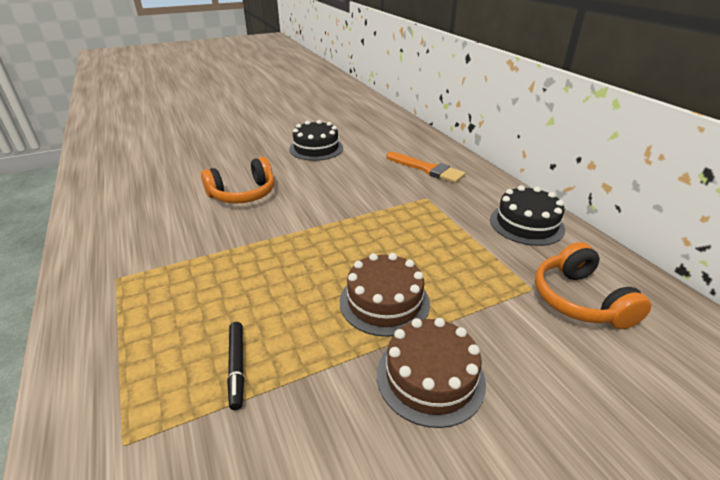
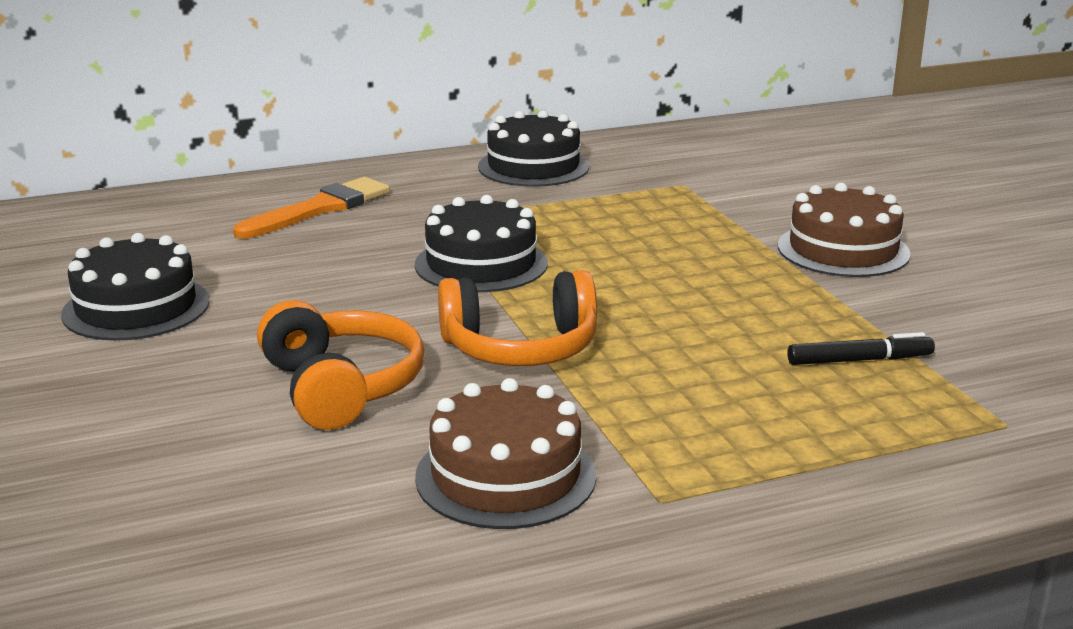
camera: 85 degrees left, 10 degrees down
(370, 216) = (481, 264): none -> black cake
(384, 302) = (714, 265): brown cake -> brown cake (506, 476)
(580, 300) = (702, 167): orange headphones -> orange headphones (520, 348)

